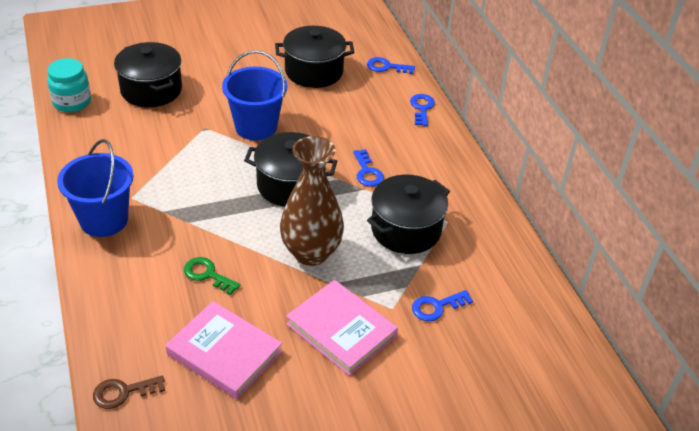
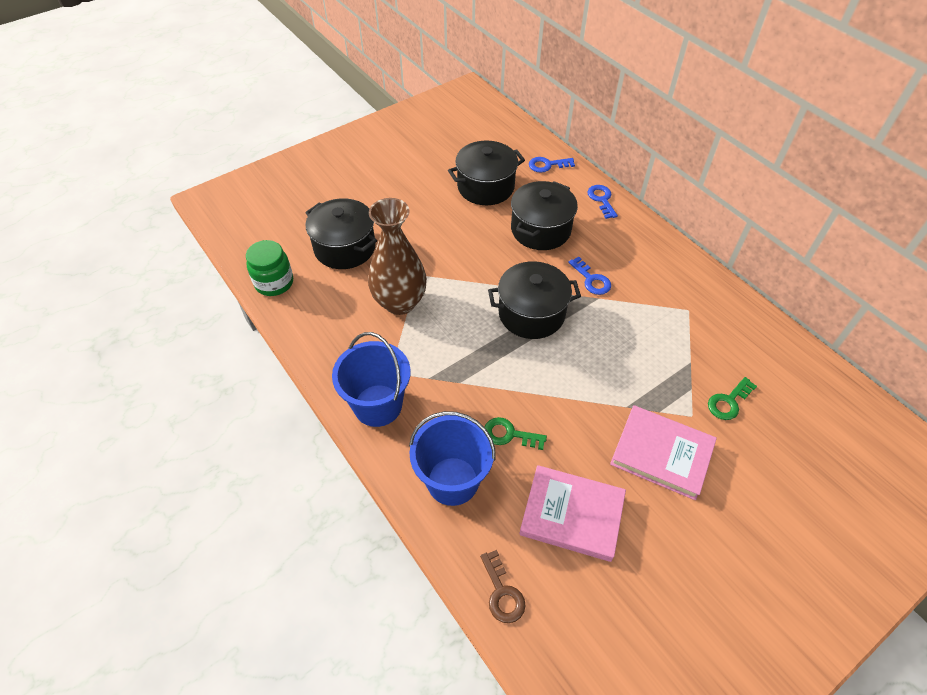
camera: 15 degrees left, 10 degrees up
(72, 102) = (274, 283): turquoise jar -> green jar
(123, 392) = (502, 592): brown key -> brown key turned 75 degrees counterclockwise
(256, 127) = (465, 260): blue bucket -> blue bucket (452, 481)
(311, 253) = (589, 380): brown vase -> brown vase (400, 302)
(406, 230) = (658, 330): black pot -> black pot (540, 229)
(436, 307) = (728, 402): blue key -> green key

